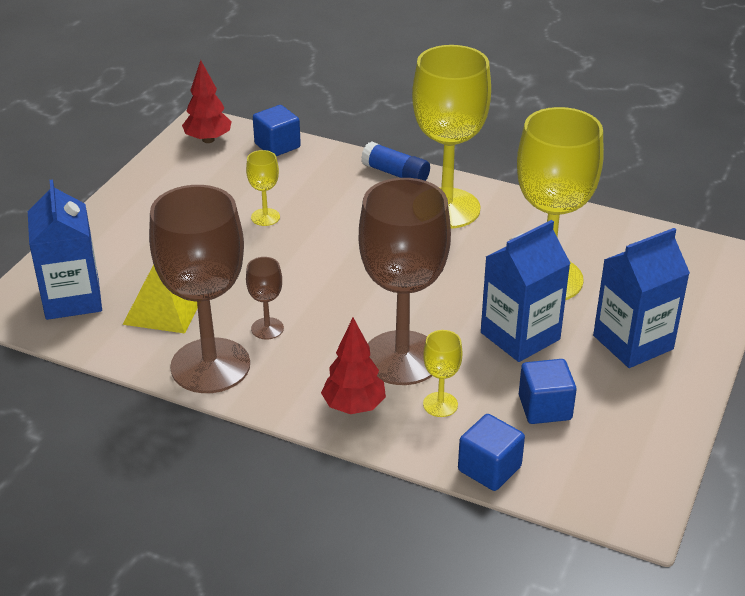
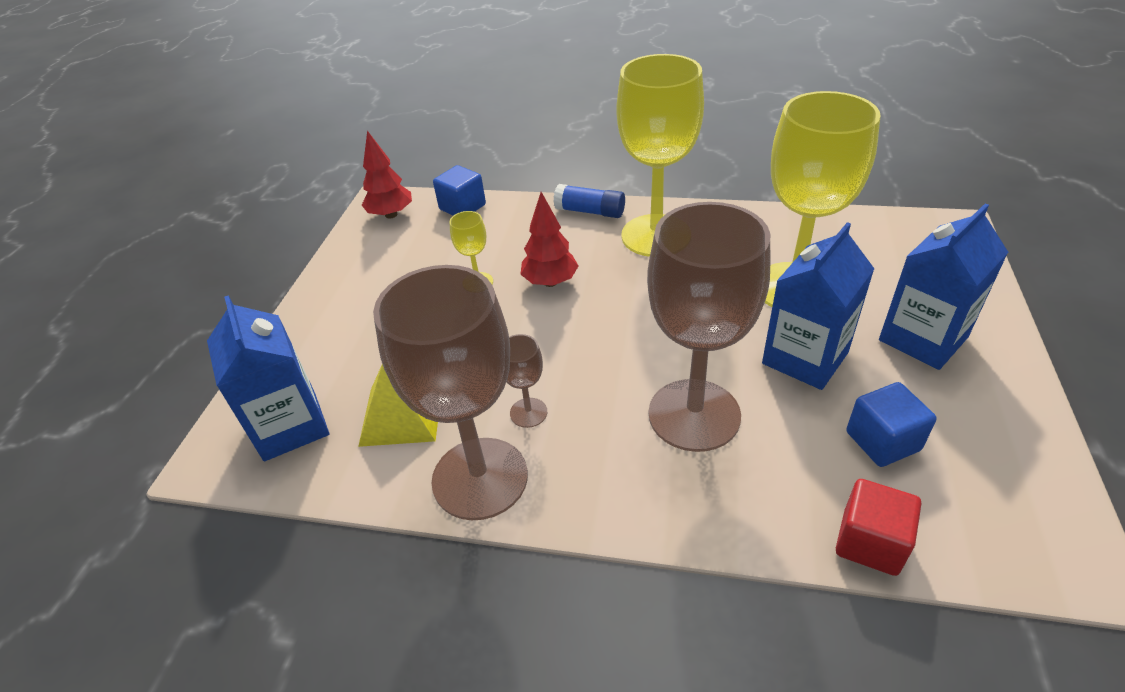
camera: 10 degrees left, 5 degrees up
(354, 407) = (670, 493): red tree -> red tree (550, 282)
(440, 404) = (766, 466): yellow goblet -> none
(489, 468) = (870, 542): blue cube -> red cube

